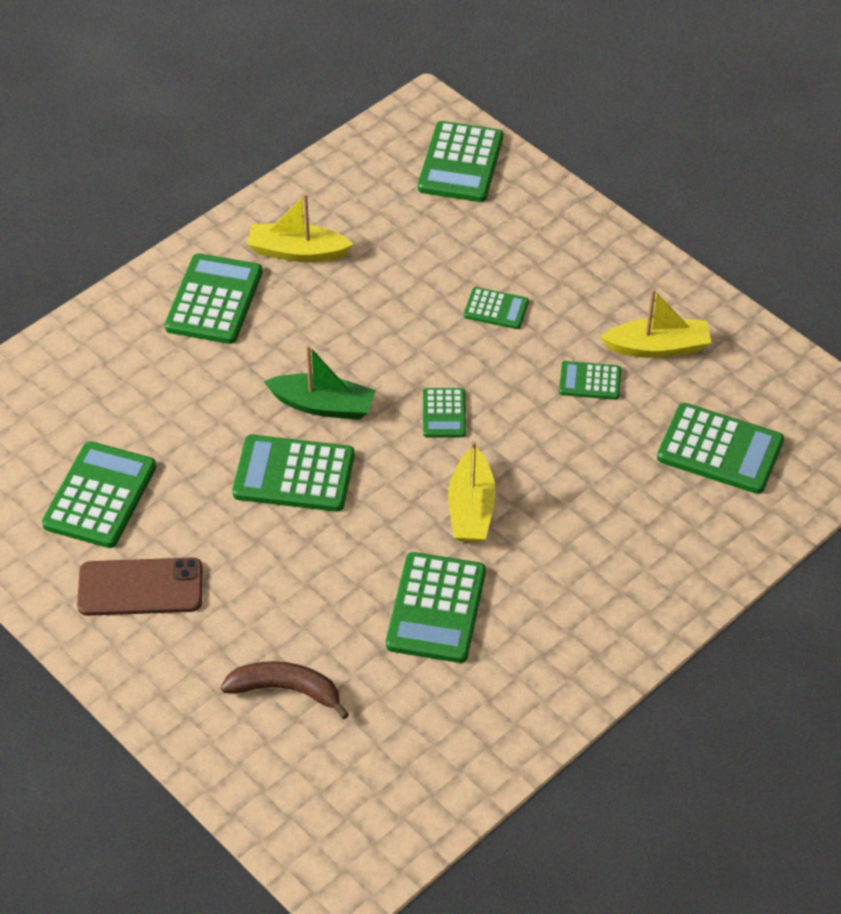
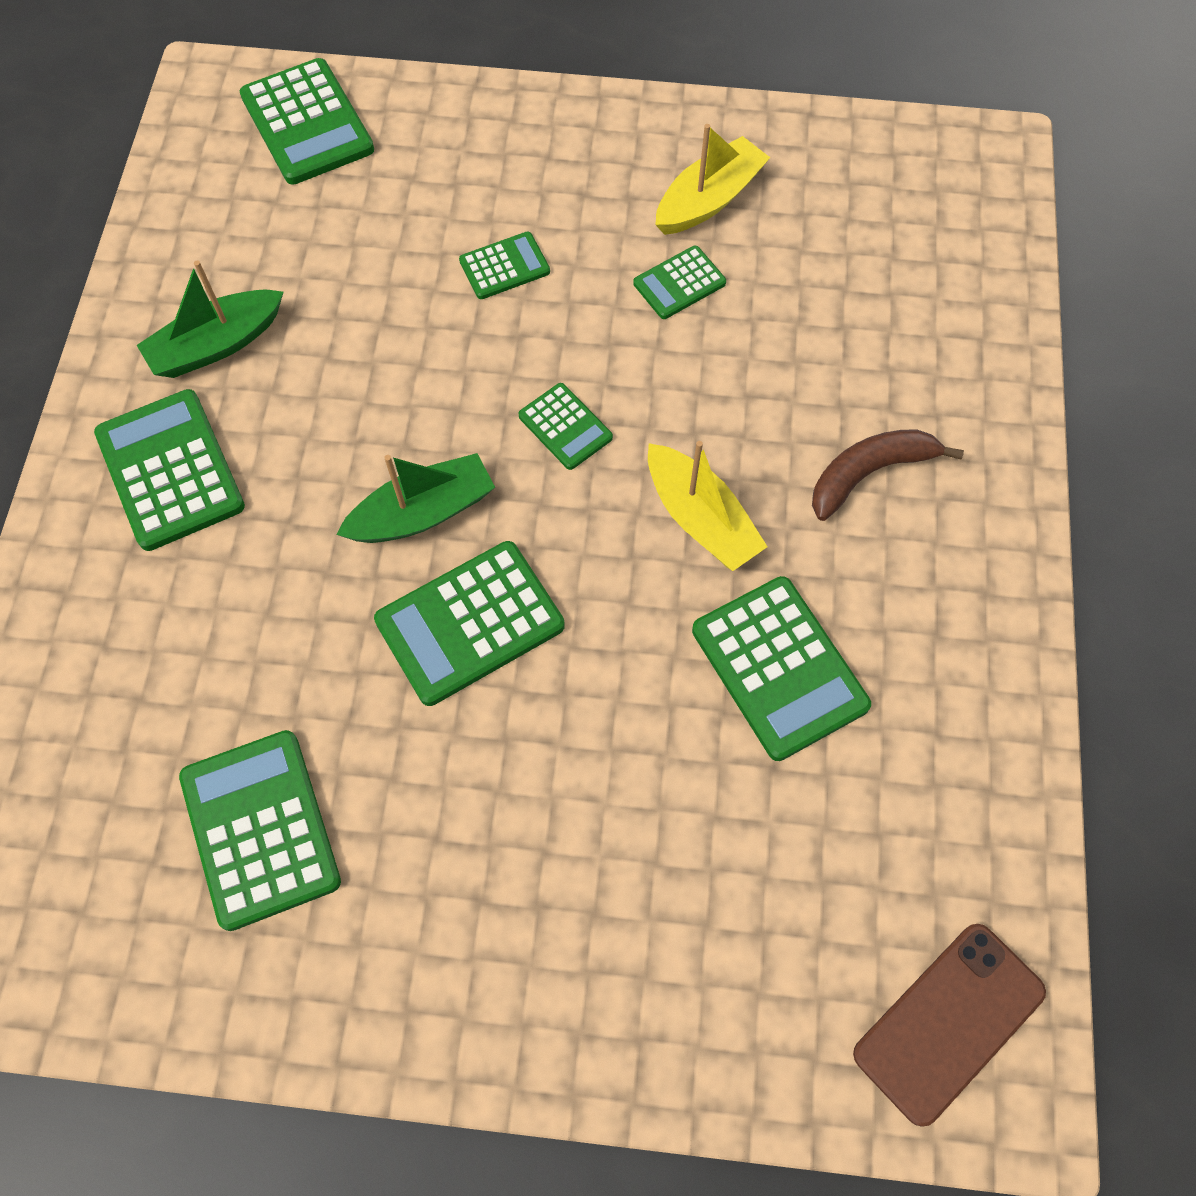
camera: 40 degrees left, 15 degrees up
(140, 587) = (424, 913): brown phone -> brown phone (949, 1022)
(286, 689) = (717, 905): brown banana -> brown banana (869, 473)
(297, 252) = (216, 345): yellow boat -> green boat
(720, 449) = (876, 271): green calculator -> none

